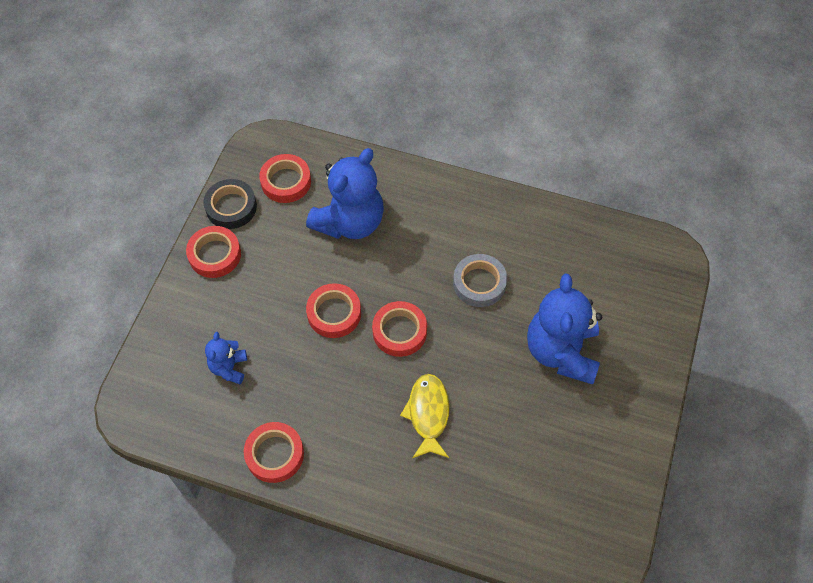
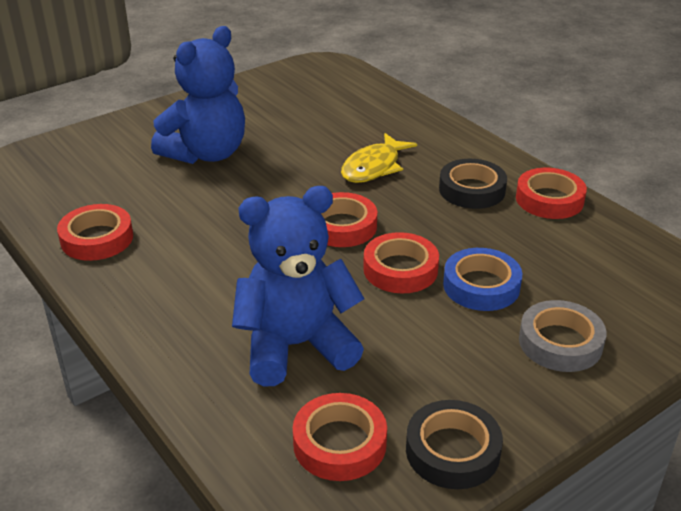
camera: 145 degrees left, 25 degrees down
(214, 255) = (517, 398): red tape -> red tape (97, 238)
(229, 368) = (563, 277): blue teddy bear -> none
(276, 328) = (481, 286): none -> blue tape
(338, 430) = (472, 190): none -> black tape
(479, 283) = (216, 224): grey tape -> grey tape (560, 342)

